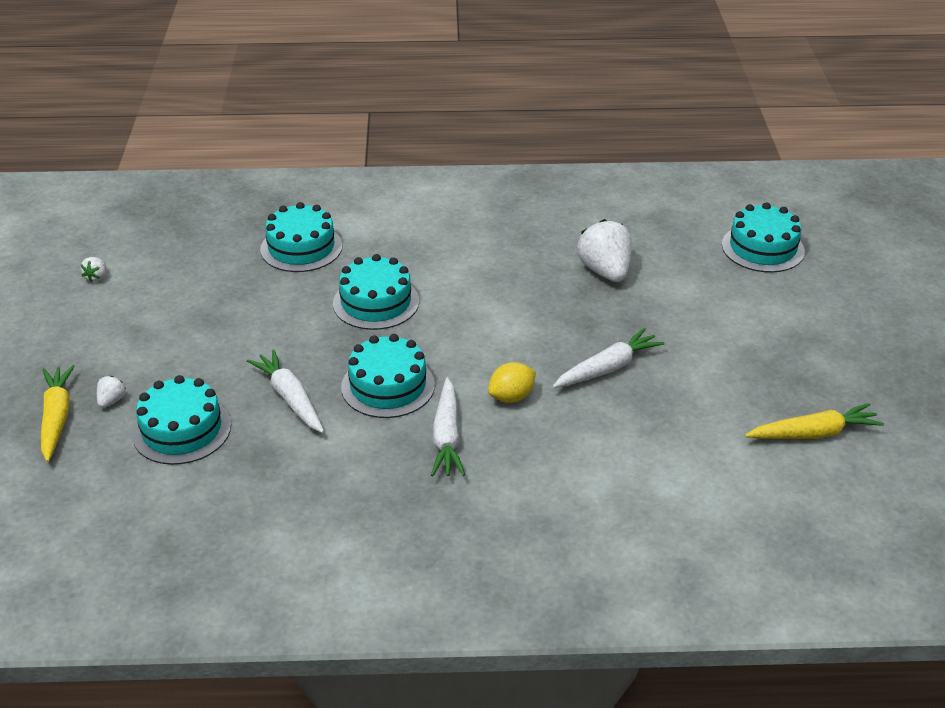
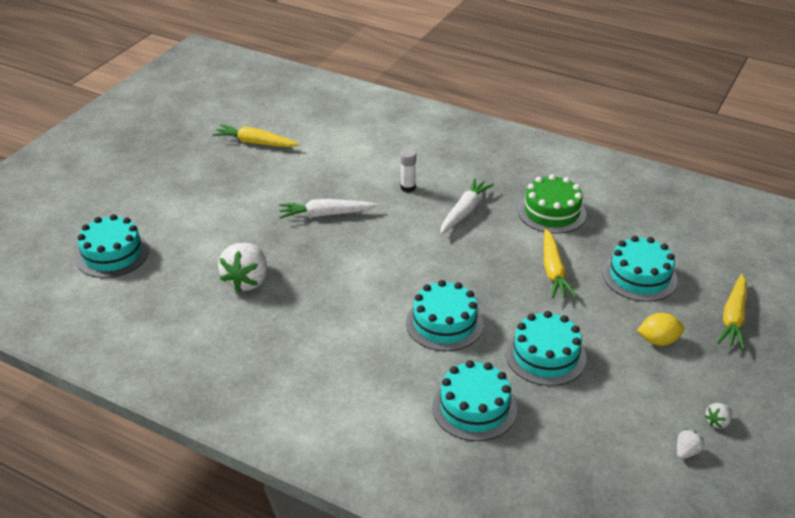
camera: 150 degrees left, 0 degrees up
(111, 401) = (688, 317): white strawberry -> white strawberry (717, 422)
(290, 398) = (553, 271): white carrot -> yellow carrot
(332, 481) = (552, 212): none -> green cake
(388, 386) = (480, 255): turquoise cake -> turquoise cake (545, 356)
(511, 397) = (404, 220): yellow lemon -> yellow lemon (658, 341)
(547, 444) = (408, 188): none -> white glue stick

